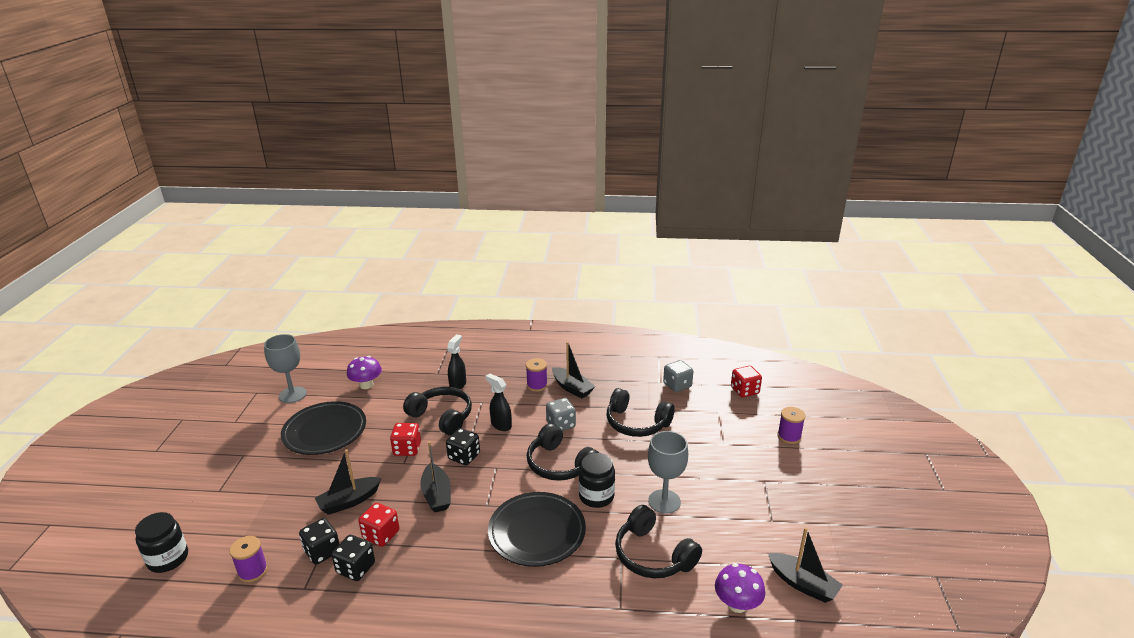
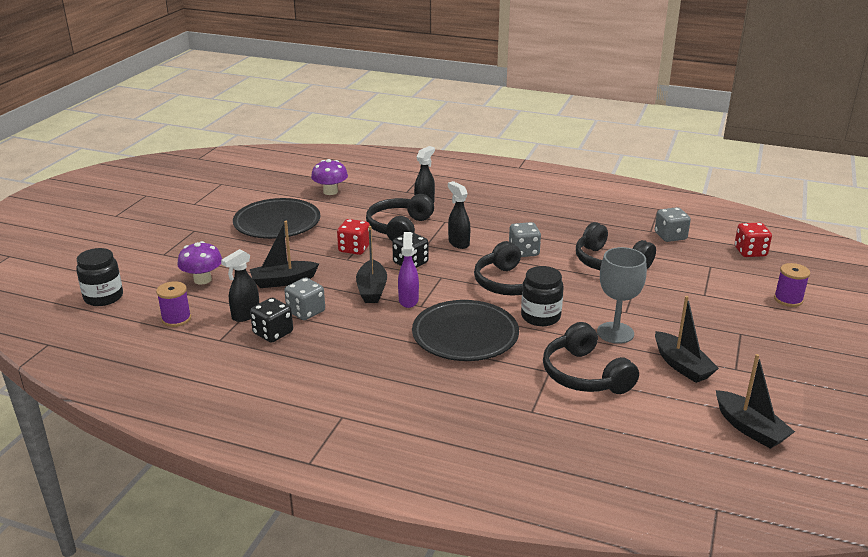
camera: 15 degrees right, 0 degrees up
(292, 395) = (255, 190): grey goblet -> none
(322, 551) = (245, 315): black dice -> black spray bottle
(381, 535) = (306, 312): red dice -> grey dice
(442, 417) = (399, 228): black headphones -> black headphones turned 120 degrees counterclockwise
(474, 501) = (408, 300): none -> purple spray bottle
(537, 385) = (509, 215): purple spool -> none
(572, 388) = (548, 223): black boat -> black boat (682, 365)
(737, 604) = (665, 431): purple mushroom -> purple mushroom (202, 279)

